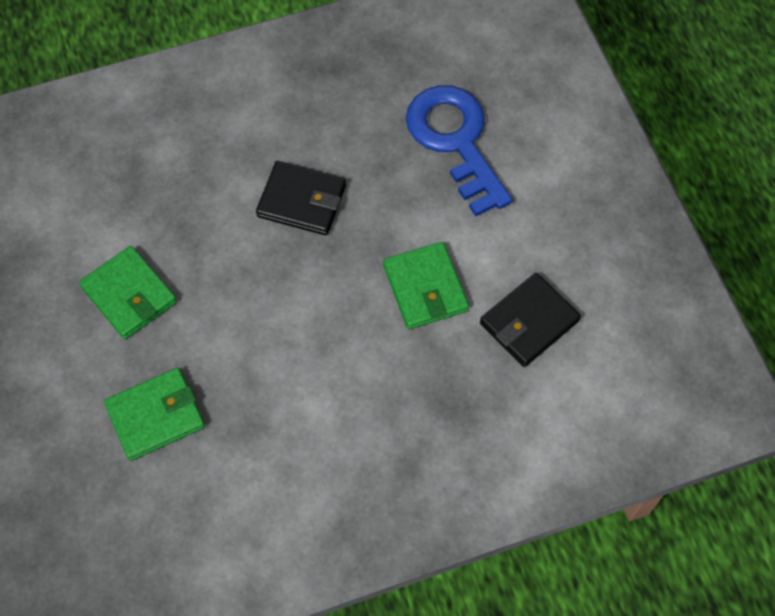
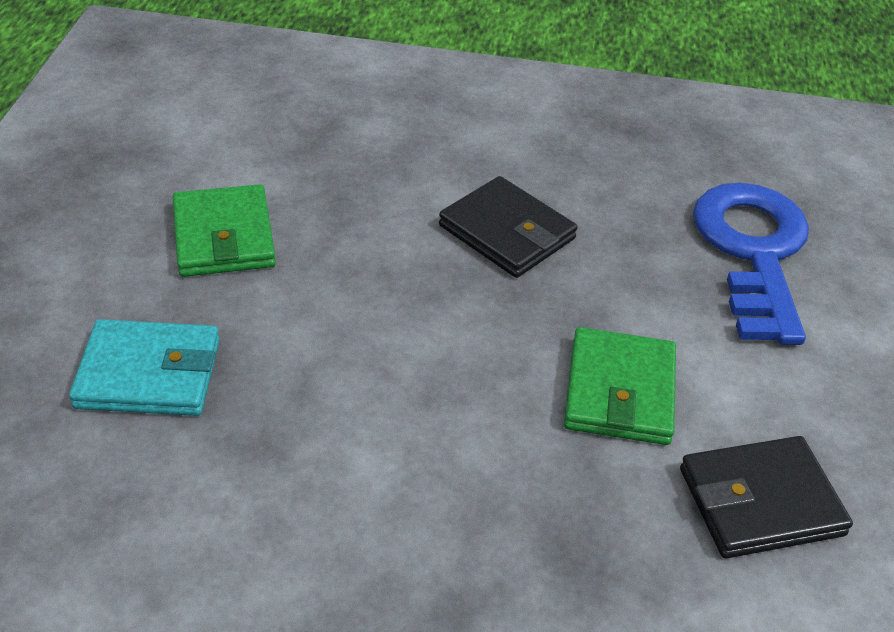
camera: 25 degrees right, 20 degrees down
(155, 416) = (149, 374): green wallet -> turquoise wallet

